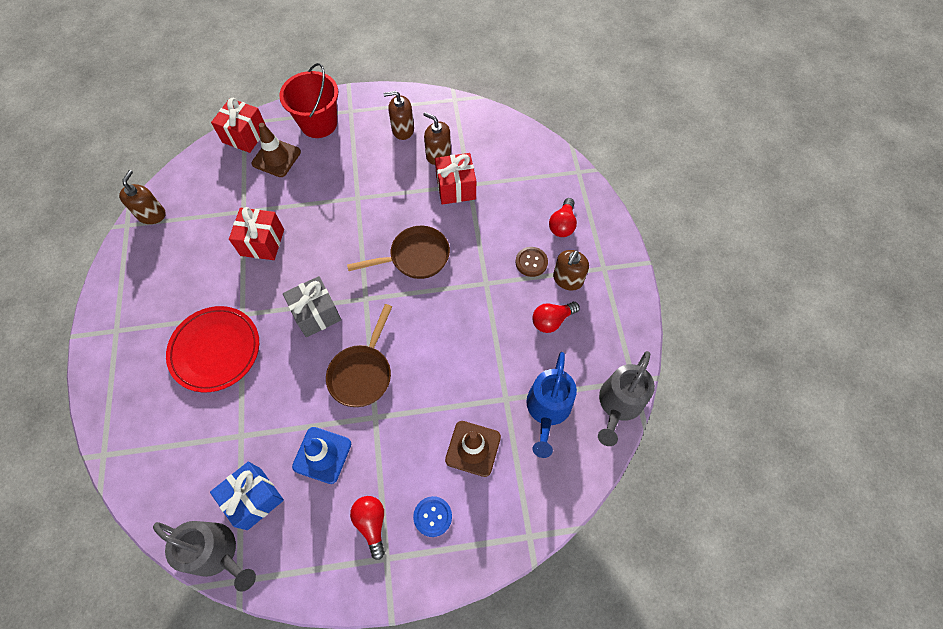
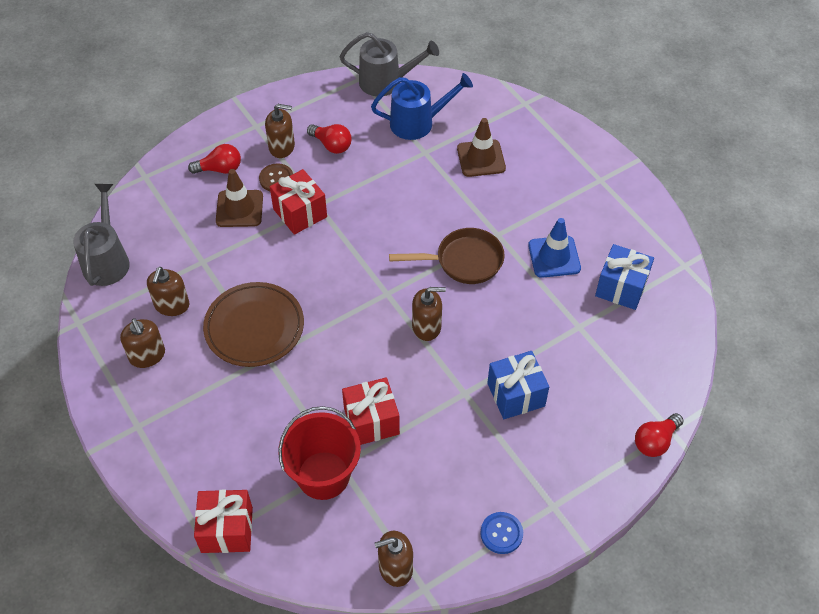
camera: 115 degrees left, 10 degrees down
(215, 350) = (516, 394): red plate -> blue gift
(217, 553) = (677, 290): grey watering can -> grey watering can (107, 260)
(276, 158) = (247, 471): brown traffic cone -> brown traffic cone (239, 209)
(316, 314) = (426, 326): grey gift -> brown soap dispenser
(318, 123) = (172, 452): red bucket -> red bucket (323, 475)
(371, 523) = (583, 199): red light bulb -> red light bulb (655, 441)
(388, 198) = (254, 327): none -> brown plate
(415, 257) = (318, 272): brown pan -> none
(432, 516) = (550, 163): blue button -> blue button (501, 533)
(456, 188) = (213, 271): red gift -> red gift (300, 213)

